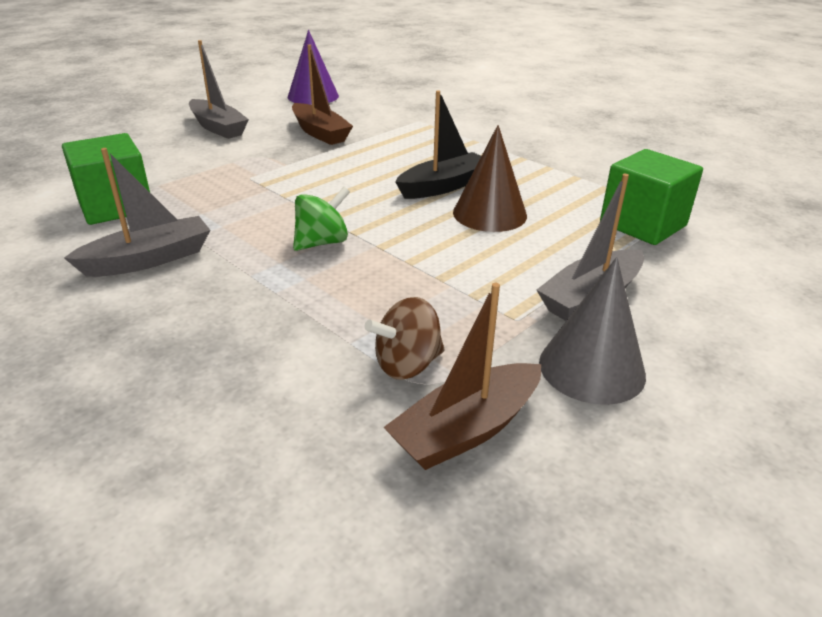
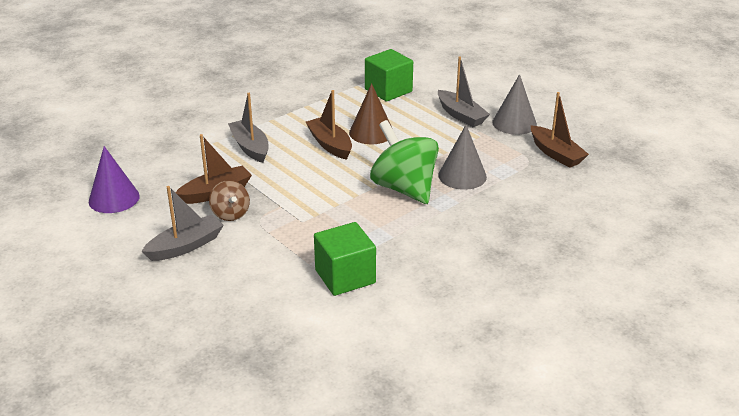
camera: 85 degrees left, 0 degrees up
(149, 259) = (423, 250): grey boat -> grey boat (250, 147)
(322, 242) = (404, 188): green spinning top -> green spinning top, size x1.92
(361, 296) = (462, 176): none -> grey cone
(407, 365) = (517, 165): brown spinning top -> brown spinning top (230, 214)
(443, 186) = (330, 145): black boat -> brown boat

